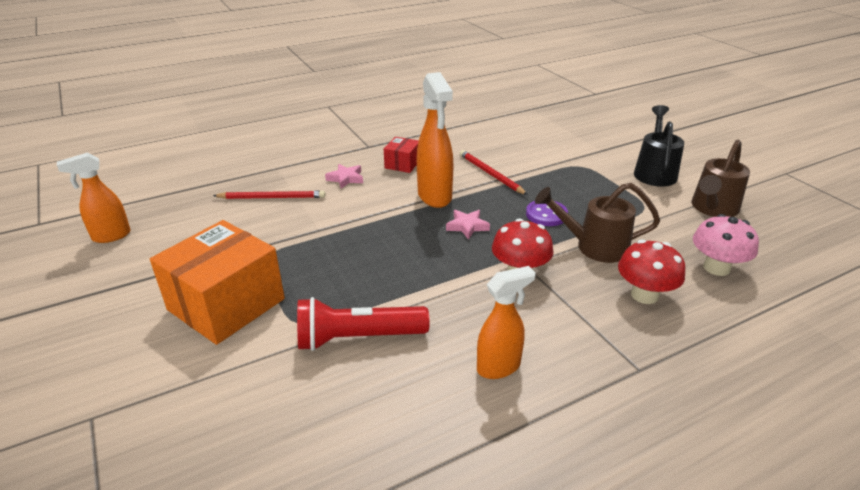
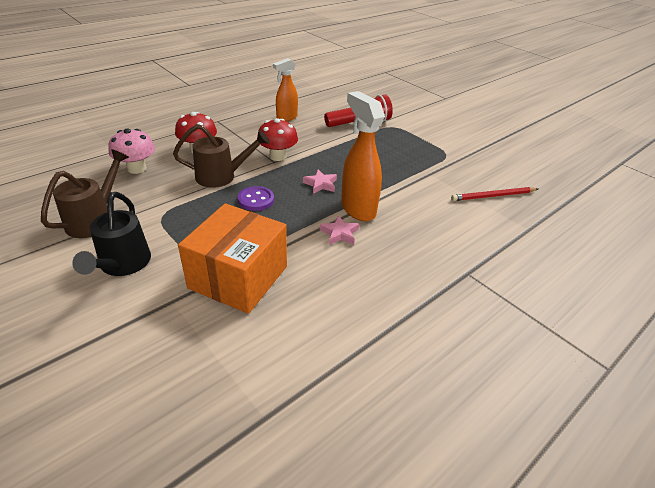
camera: 165 degrees right, 5 degrees up
(111, 236) = (560, 158): orange spray bottle -> none
(226, 304) = (439, 131): orange box -> orange box (238, 277)
(346, 178) = (451, 222): pink star -> pink star (339, 233)
(402, 164) = (410, 247): red box -> none
(490, 174) = (312, 242): red pencil -> none

